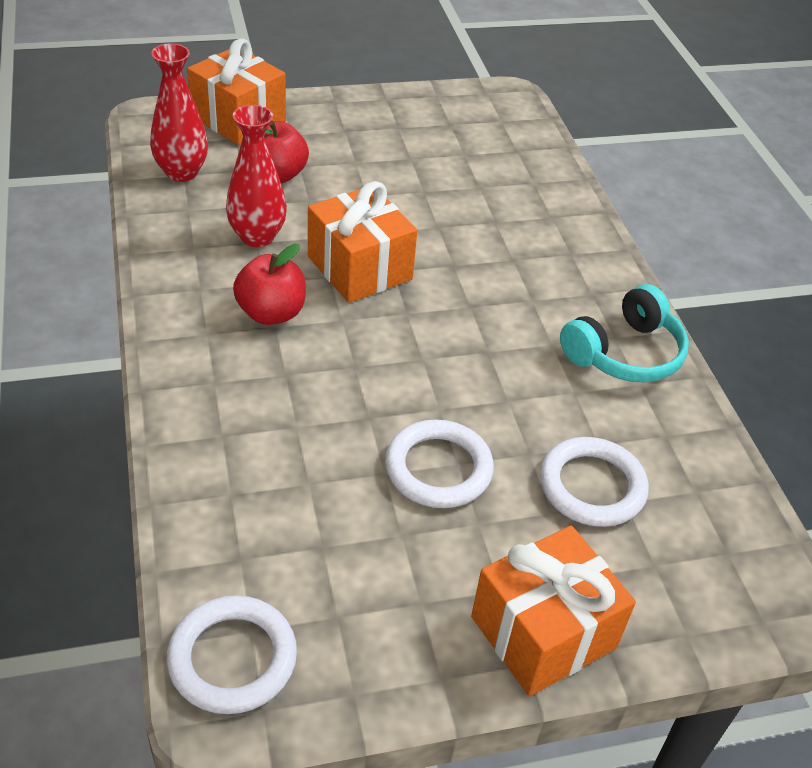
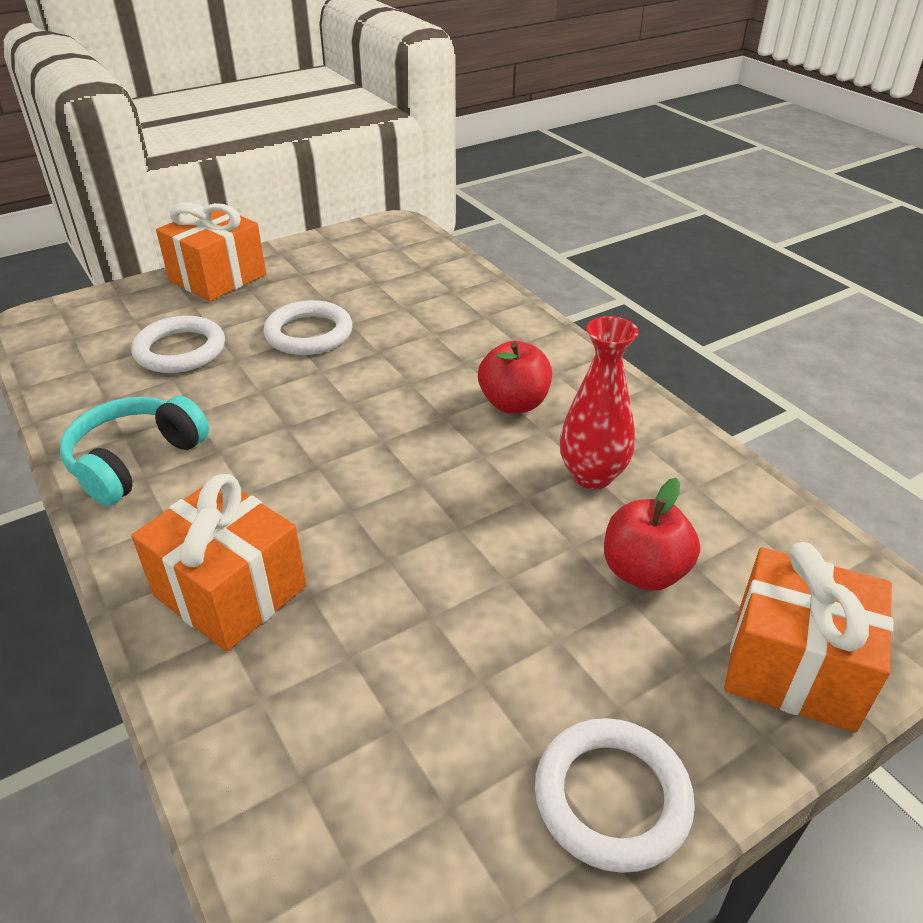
camera: 165 degrees right, 5 degrees down
(182, 172) = (758, 534): red vase -> none
(232, 658) = (400, 237): white ring -> white ring (612, 797)
(359, 268) = (456, 472): orange gift -> orange gift (230, 591)

